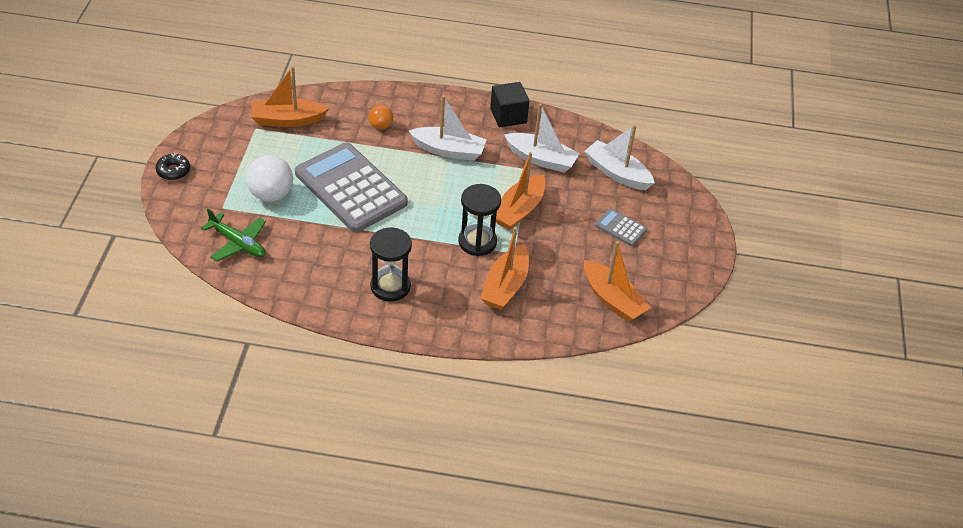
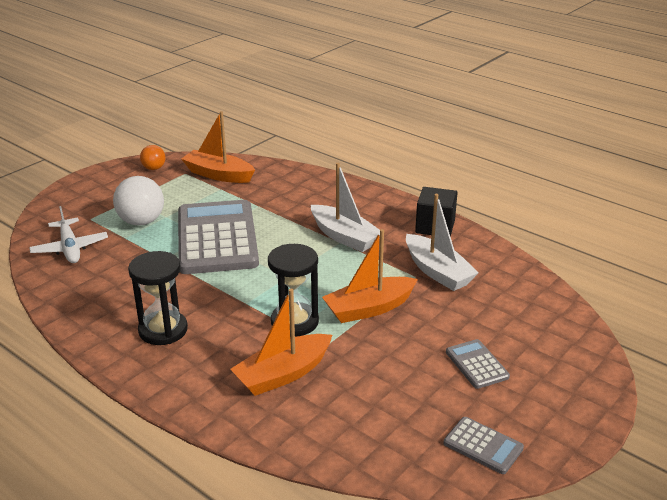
camera: 35 degrees right, 15 degrees down
(173, 171) = (84, 183): black donut -> none
(238, 243) = (70, 248): green plane -> white plane
(380, 126) = (297, 201): orange ball -> orange ball (154, 168)
(612, 299) = (400, 436): orange boat -> none
(617, 173) = (518, 310): white boat -> none
(663, 285) = (483, 446): none -> grey calculator

